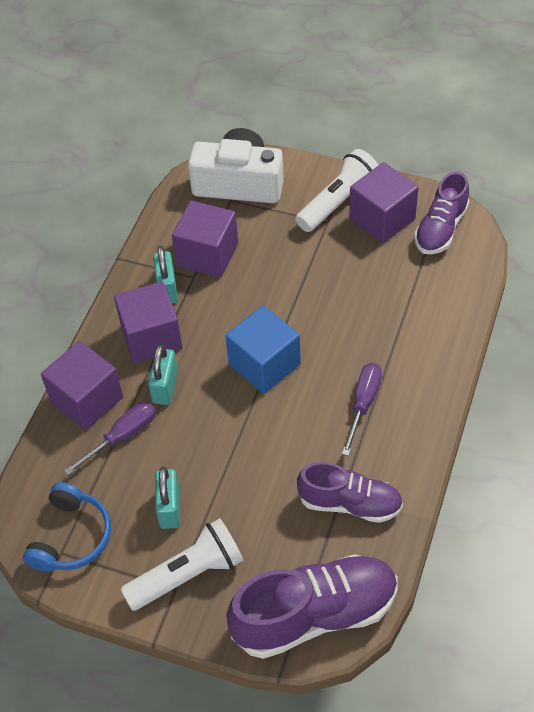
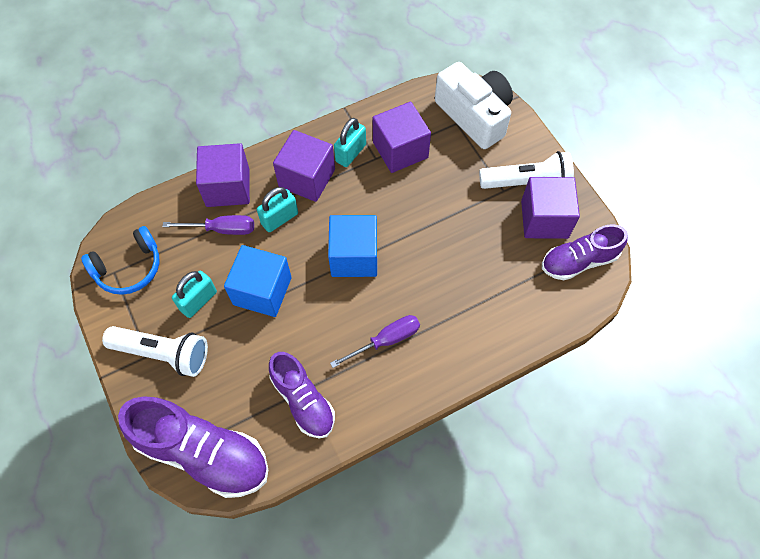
camera: 40 degrees right, 10 degrees up
(217, 453) = (262, 291): none -> blue cube

